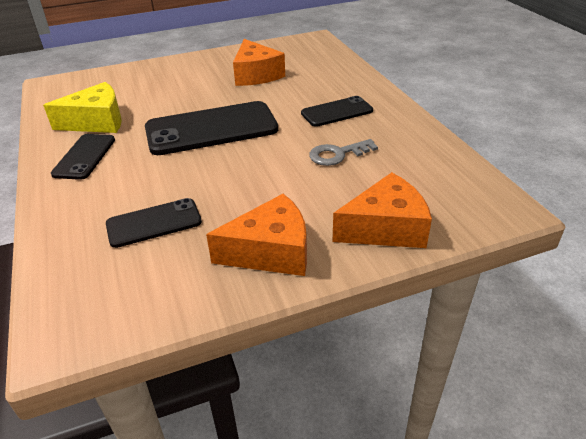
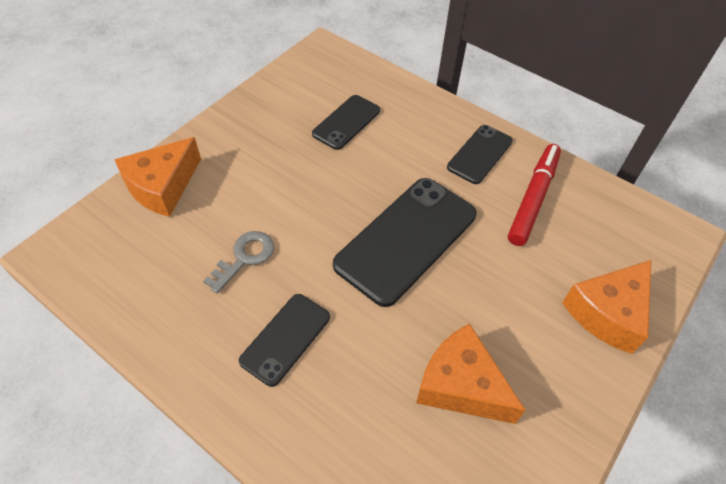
camera: 145 degrees right, 15 degrees up
(85, 157) = (479, 154): black phone -> black phone turned 60 degrees clockwise
(97, 122) = (533, 198): yellow cheese -> red marker
(271, 251) = (242, 134): orange cheese -> orange cheese (607, 313)

